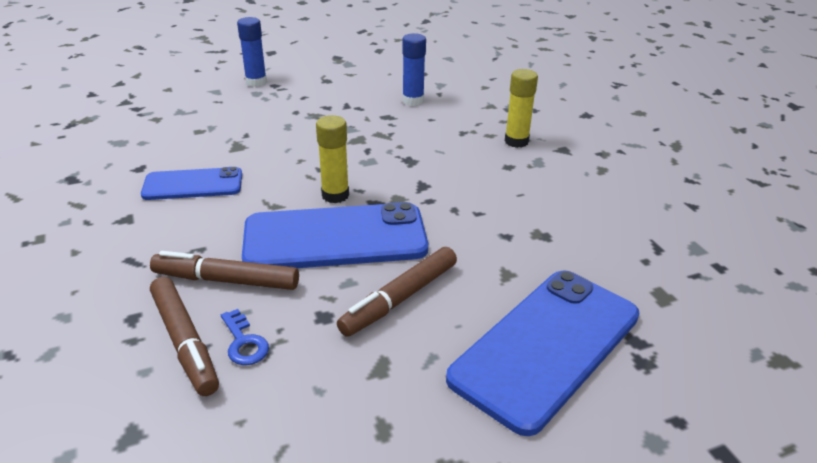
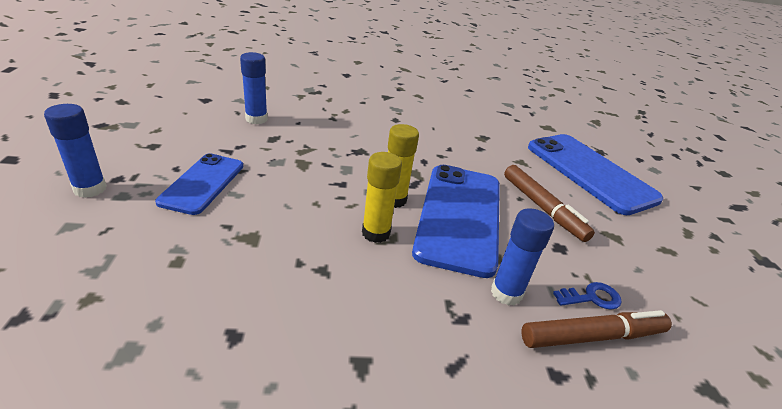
camera: 75 degrees left, 0 degrees up
(193, 184) = (315, 288): blue phone -> blue phone (202, 183)
(226, 280) = (506, 293): brown marker -> blue glue stick
(516, 141) = (363, 106): yellow glue stick -> yellow glue stick (376, 233)

